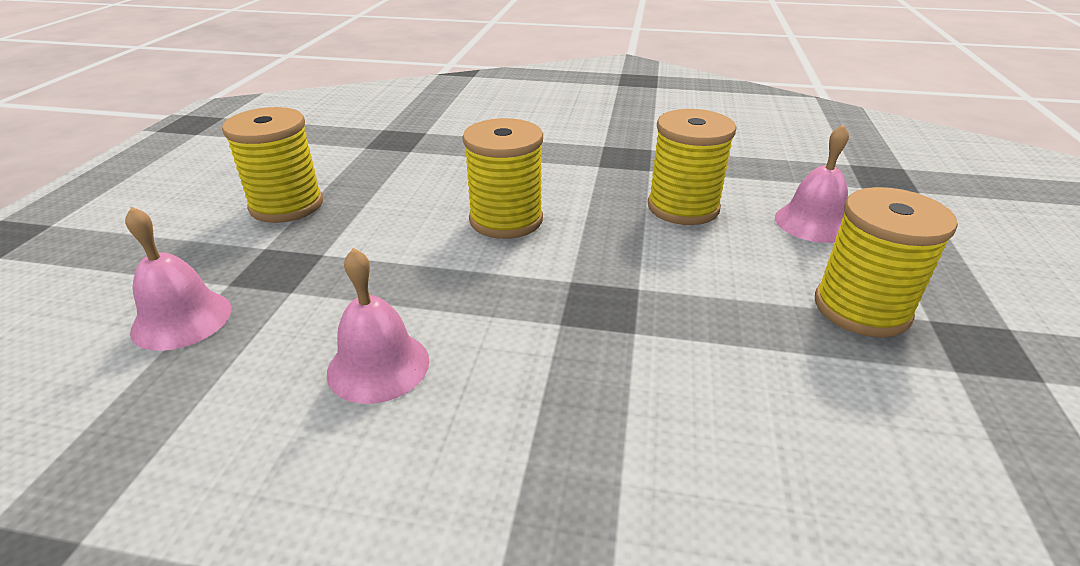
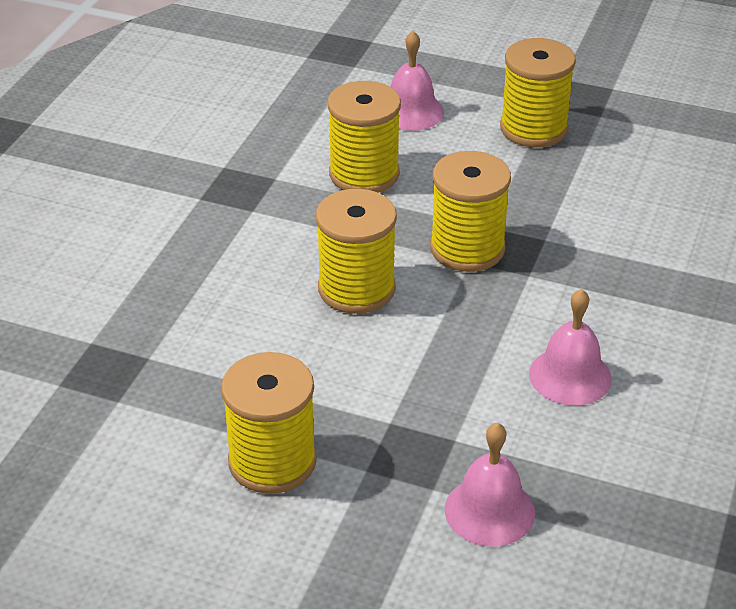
camera: 80 degrees left, 5 degrees up
(590, 276) = (467, 248): none -> yellow spool

